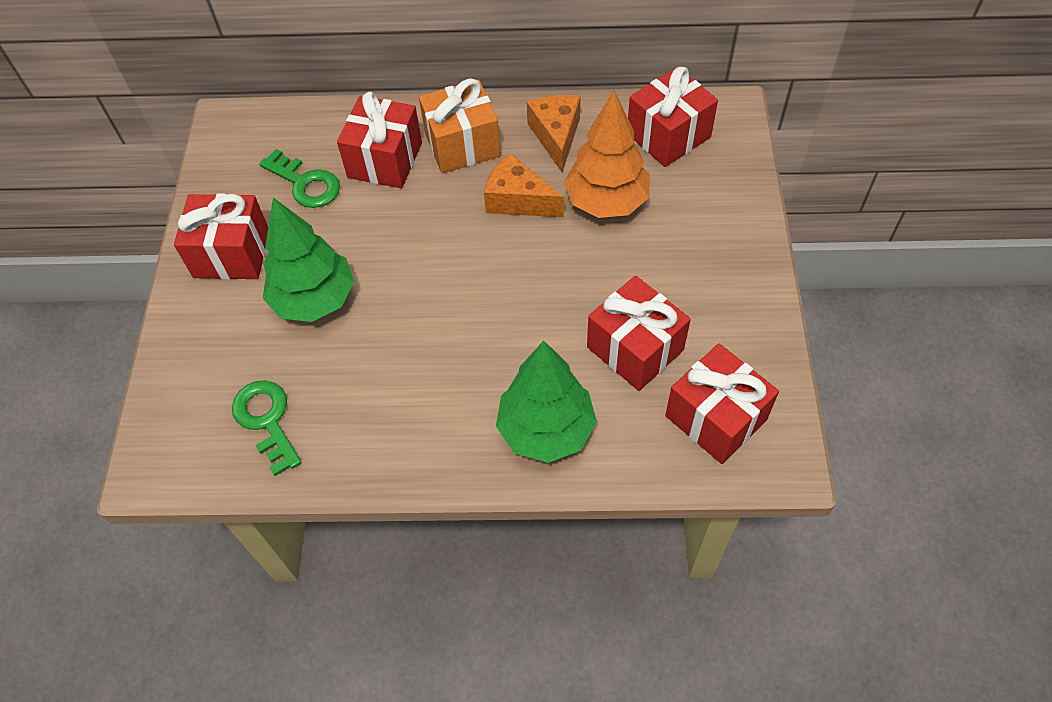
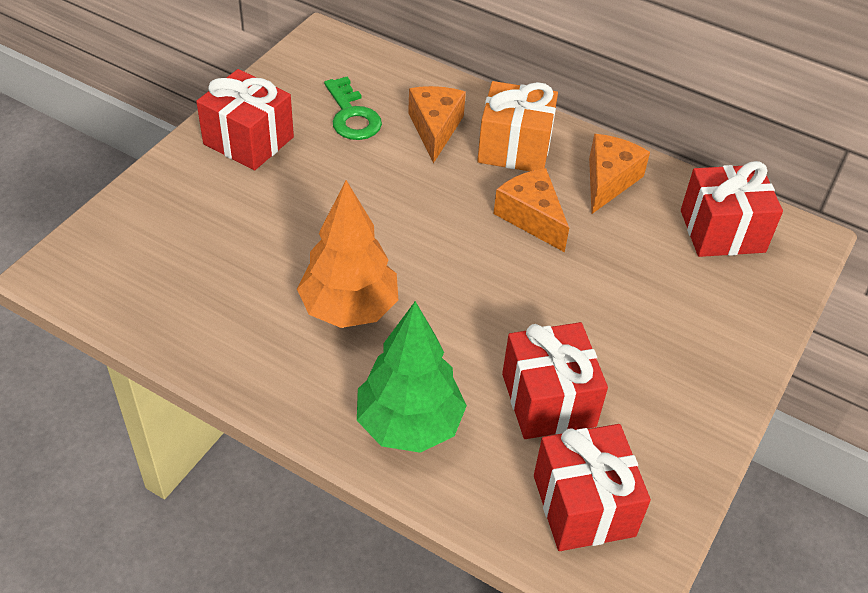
camera: 25 degrees right, 10 degrees down
(266, 420) = (174, 284): green key -> none
(314, 300) = (288, 210): green tree -> none
(385, 160) = (435, 129): red gift -> orange cheese
(606, 202) = (616, 259): orange tree -> orange tree (349, 309)

